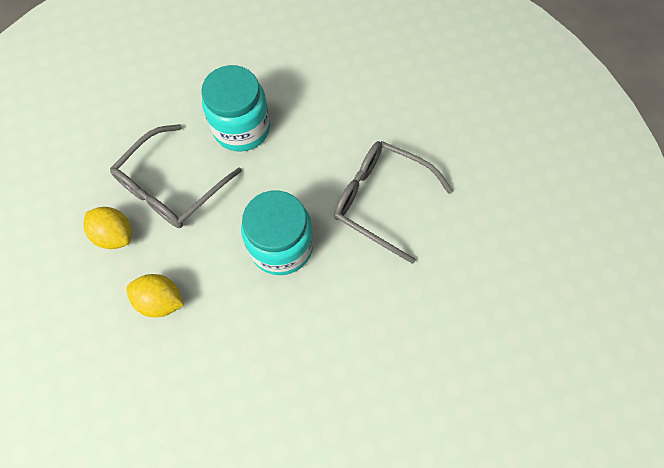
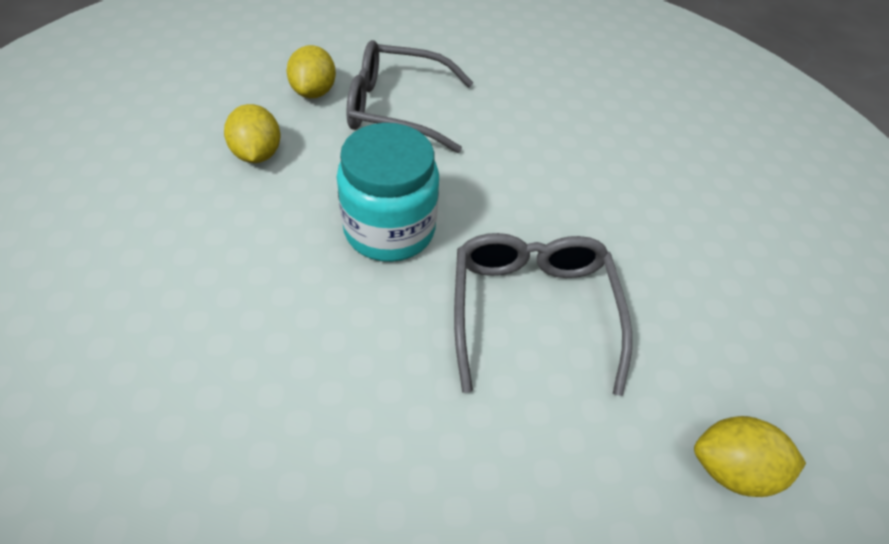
camera: 55 degrees right, 15 degrees down
(242, 128) = (513, 132): turquoise jar -> none
(505, 169) = (730, 467): none -> yellow lemon

